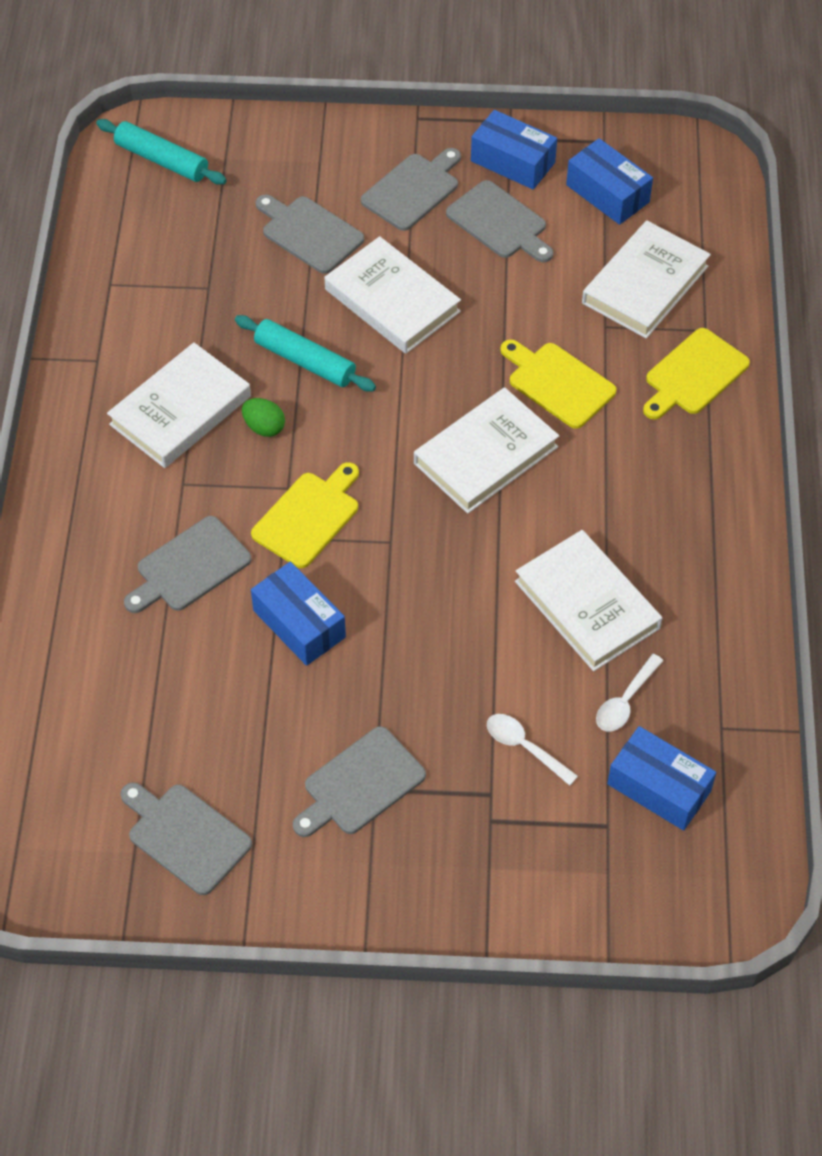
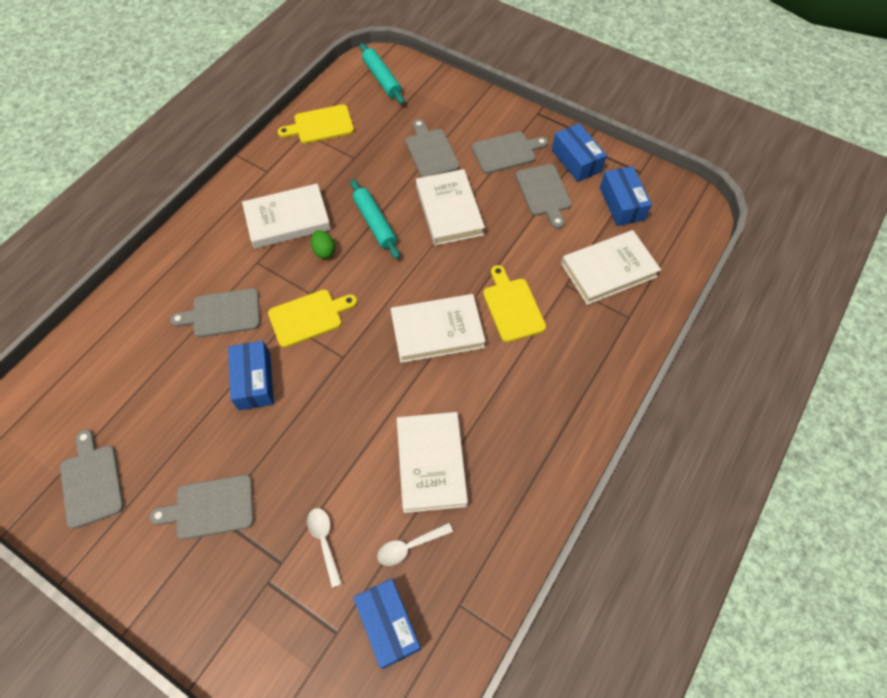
camera: 30 degrees right, 5 degrees up
(694, 374) = (602, 343): yellow cutting board -> yellow cutting board (321, 125)

